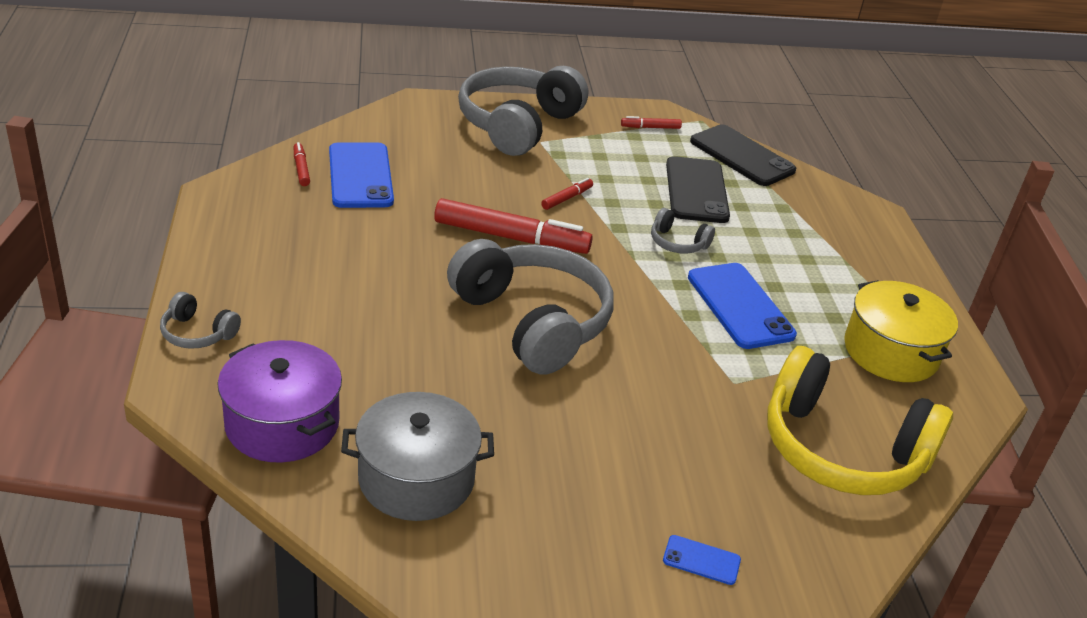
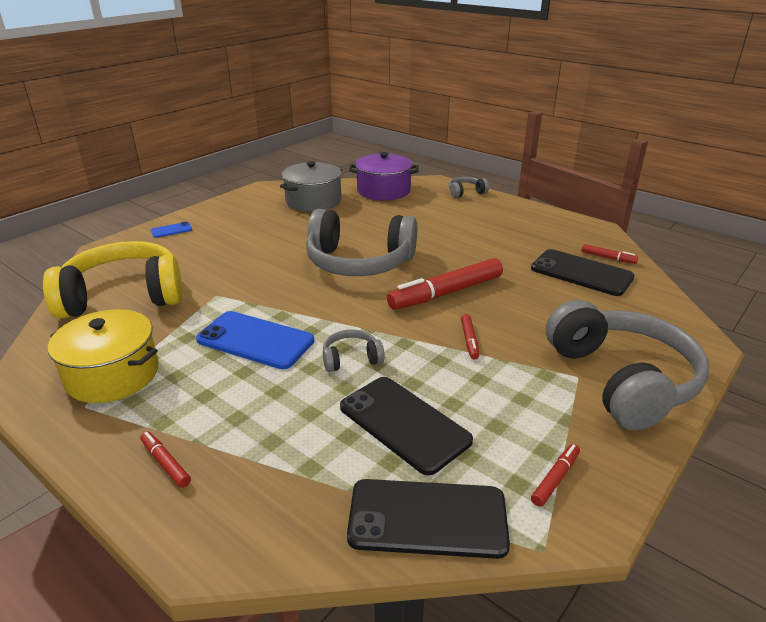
camera: 140 degrees right, 5 degrees down
(360, 176) = (581, 273): blue phone -> black phone
(876, 262) = (165, 463): none -> red marker

